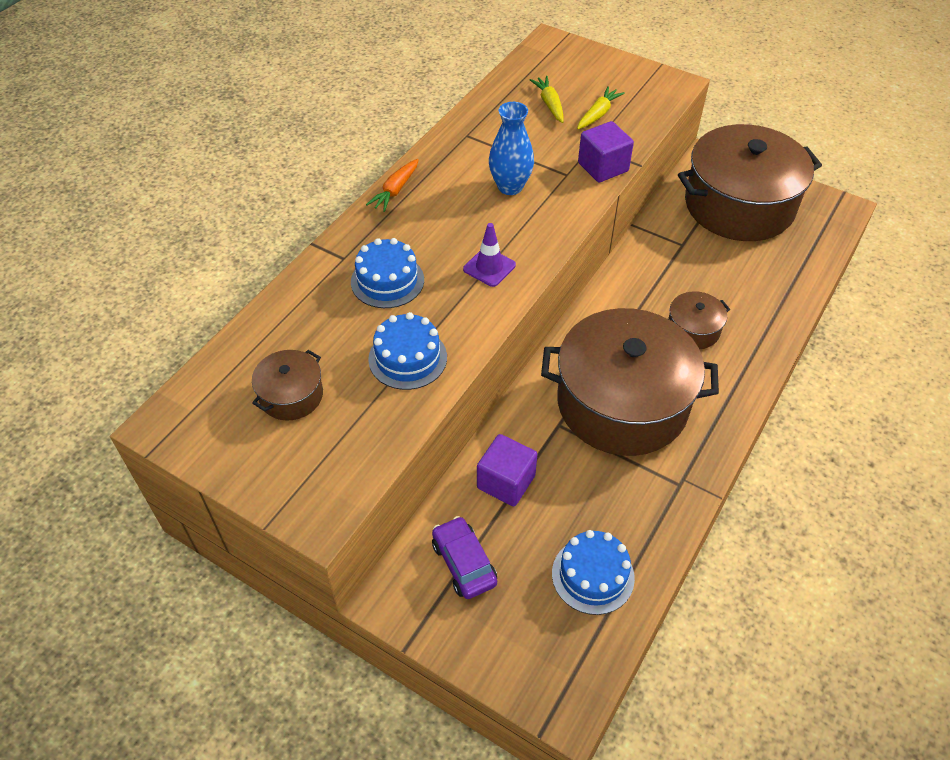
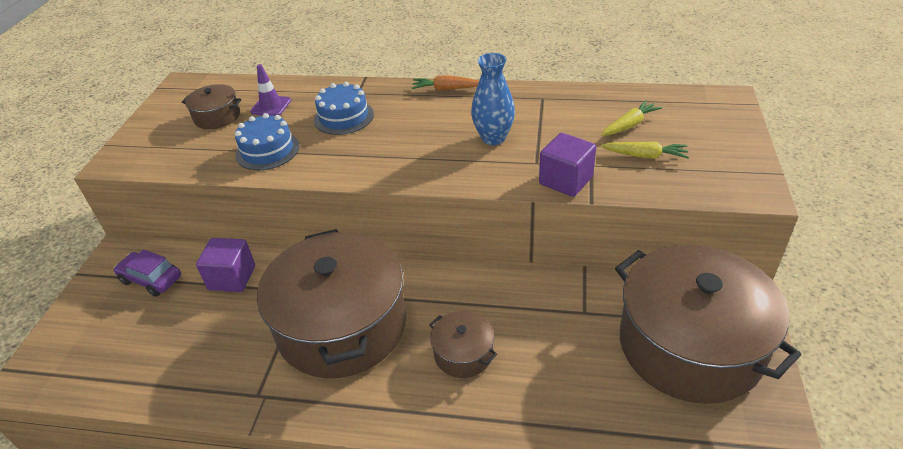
camera: 70 degrees right, 10 degrees down
(464, 563) = (151, 279): purple car -> purple car turned 105 degrees counterclockwise
(489, 267) = (385, 157): purple traffic cone -> purple traffic cone (271, 106)
(593, 575) = (147, 359): blue cake -> none

